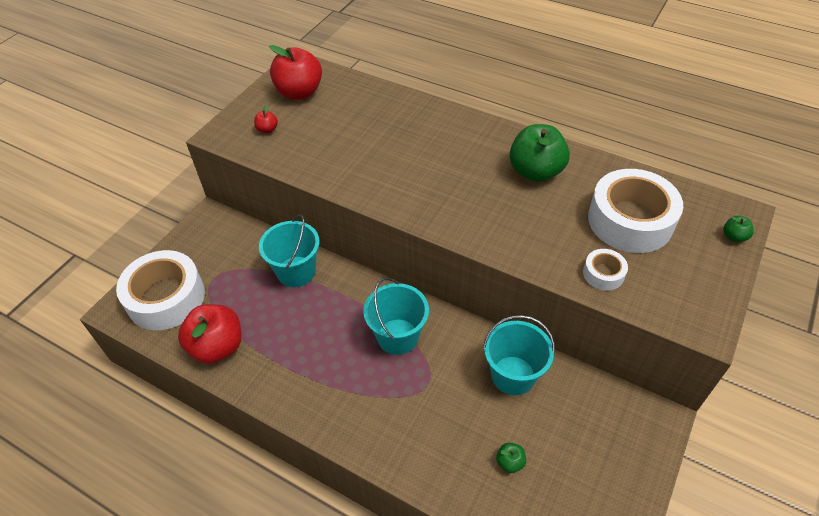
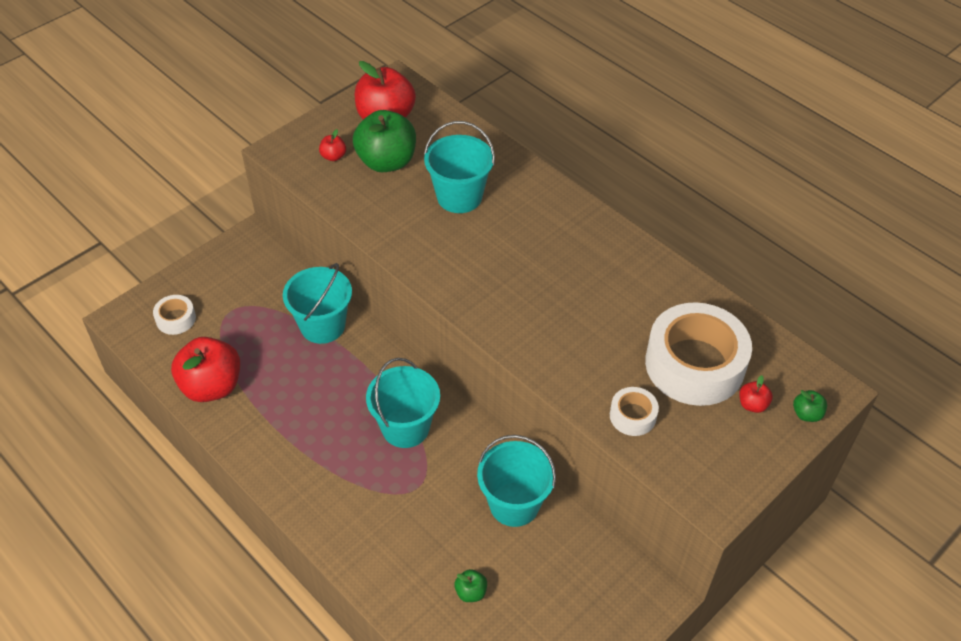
camera: 15 degrees right, 0 degrees up
(166, 298) = (176, 319): white tape -> white tape, size x0.46
(384, 137) = (459, 197): none -> turquoise bucket
(535, 172) = (614, 280): green apple -> green apple (386, 162)
(690, 240) = (752, 405): none -> red apple

